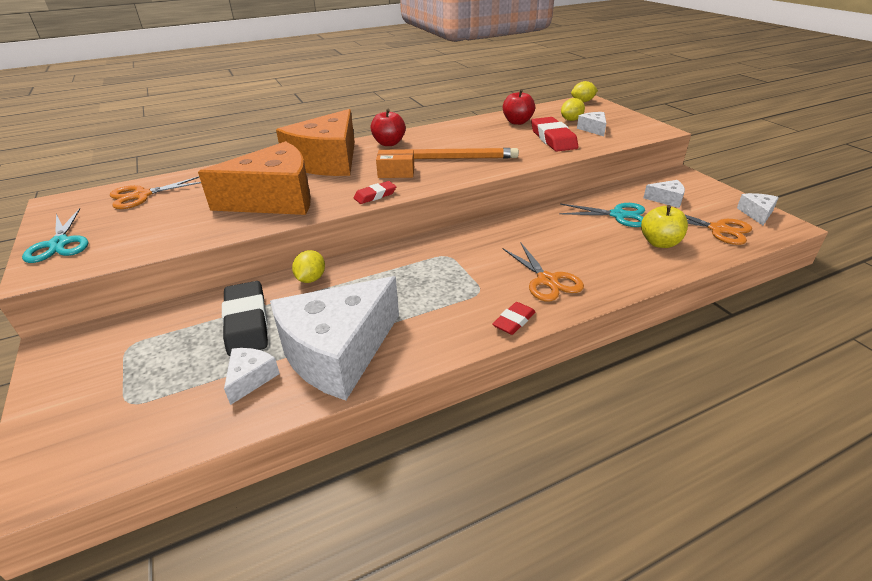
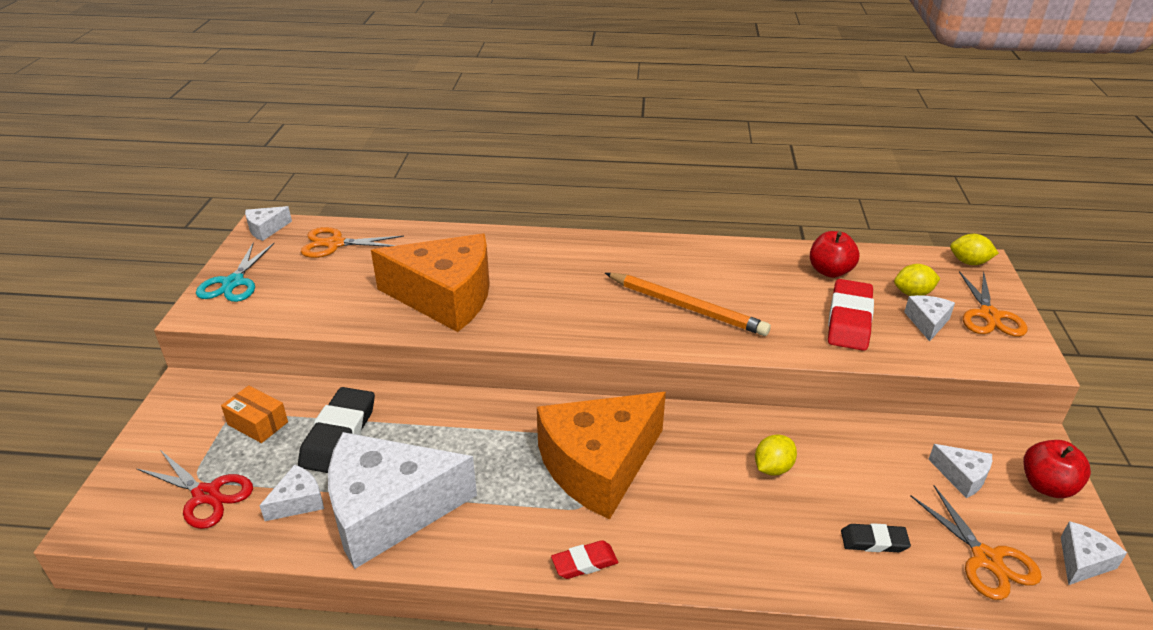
camera: 30 degrees right, 0 degrees up
(62, 203) = (266, 229): none -> white cheese
(151, 411) = (206, 495): none -> red scissors
(311, 279) = (431, 408): yellow lemon -> yellow lemon (772, 468)
(327, 161) = (541, 259): orange cheese -> orange cheese (598, 465)
(375, 195) = (547, 333): red eraser -> none
(389, 143) = (632, 253): red apple -> red apple (1047, 486)
(396, 172) = (600, 305): orange box -> orange box (258, 423)
(547, 280) = (672, 528): orange scissors -> orange scissors (989, 315)
(618, 215) = (861, 472): turquoise scissors -> none
(659, 243) = (874, 541): yellow apple -> black eraser

